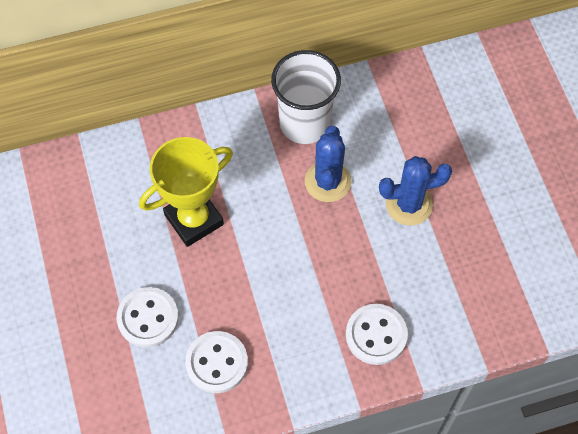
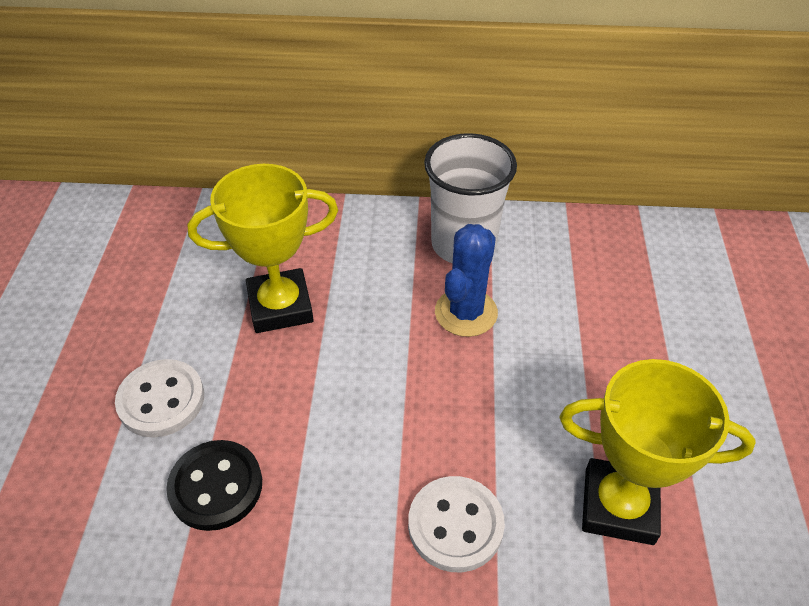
camera: 20 degrees right, 15 degrees down
(217, 363) = (216, 486): white button -> black button
(409, 204) = (564, 369): blue cactus -> none
(469, 289) = (618, 506): none -> yellow trophy

